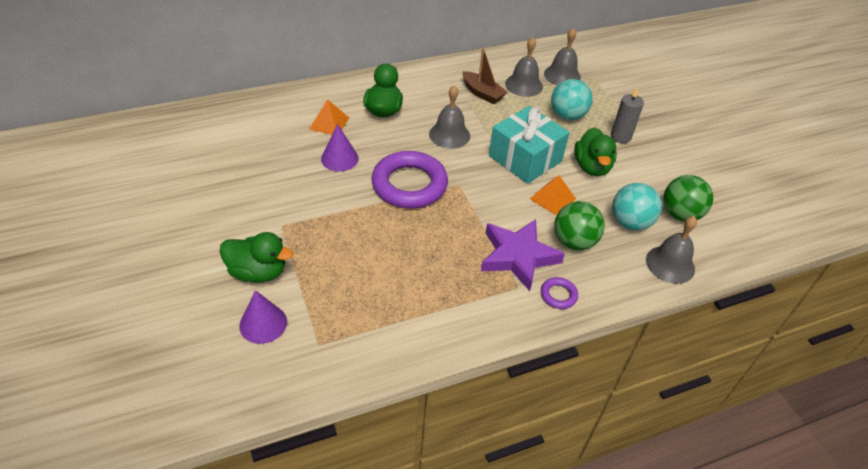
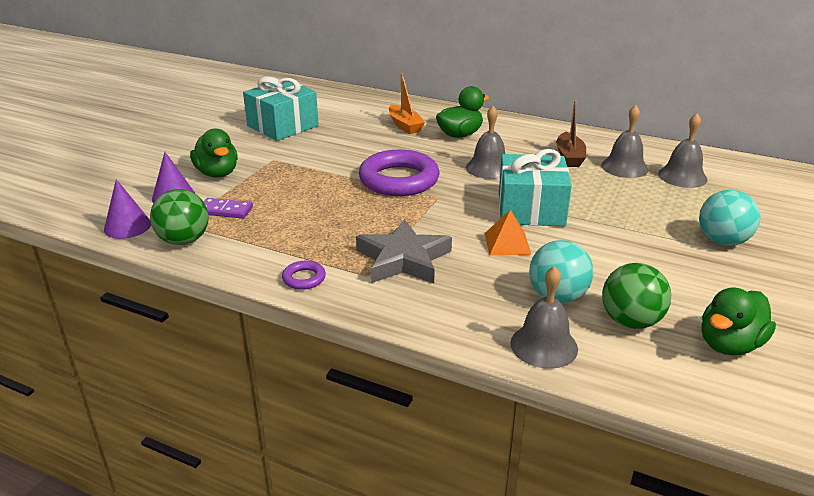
camera: 50 degrees right, 15 degrees down
(226, 182) = (283, 126): none -> turquoise gift
(329, 123) = (405, 125): orange pyramid -> orange boat
(332, 305) = (225, 210): none -> purple domino
(339, 158) = (376, 145): purple cone -> purple cone (127, 226)
(518, 256) = (403, 259): purple star -> grey star
(558, 295) = (390, 299): purple ring -> purple ring (304, 278)
(567, 116) = (633, 202): turquoise ball -> turquoise ball (722, 241)
(574, 242) = (472, 278): green ball -> green ball (184, 240)
(592, 167) = (591, 244): green duck -> green duck (729, 344)
(620, 136) = (669, 240): grey candle -> none

